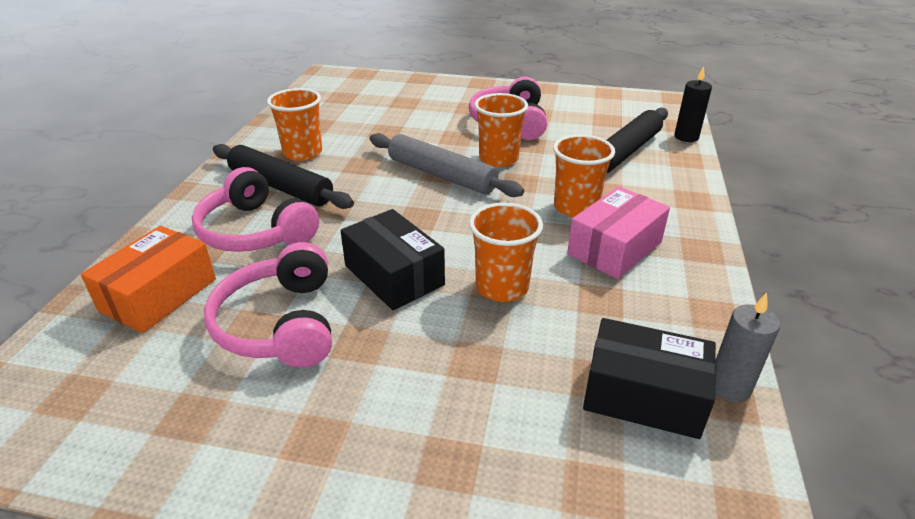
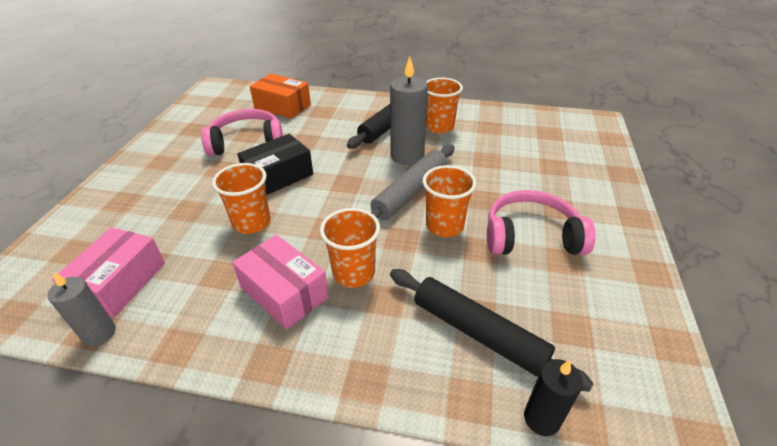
camera: 90 degrees right, 5 degrees up
(255, 231) = (336, 123): pink headphones -> none
(366, 175) = (407, 156): none -> grey candle
(643, 395) = (120, 283): black box -> pink box

